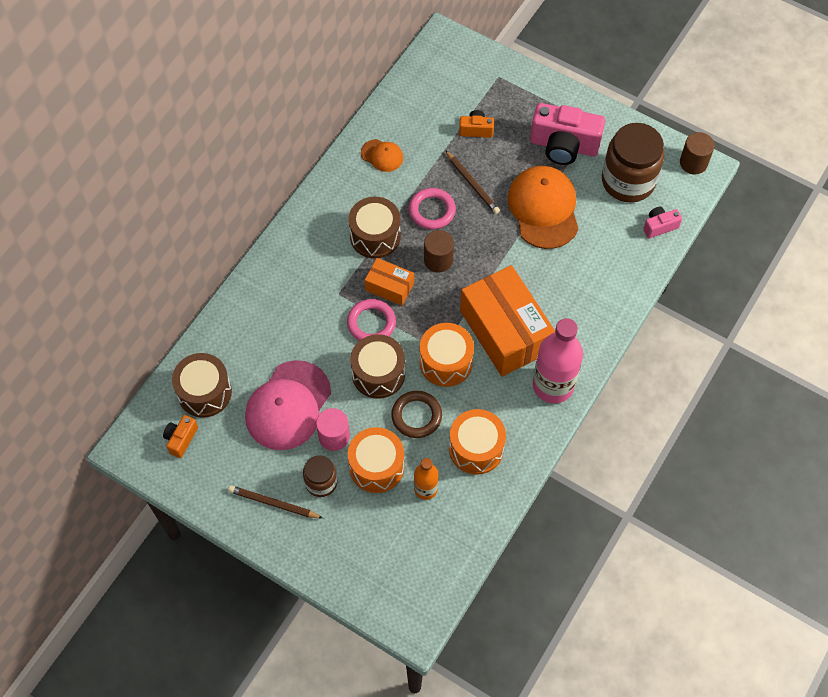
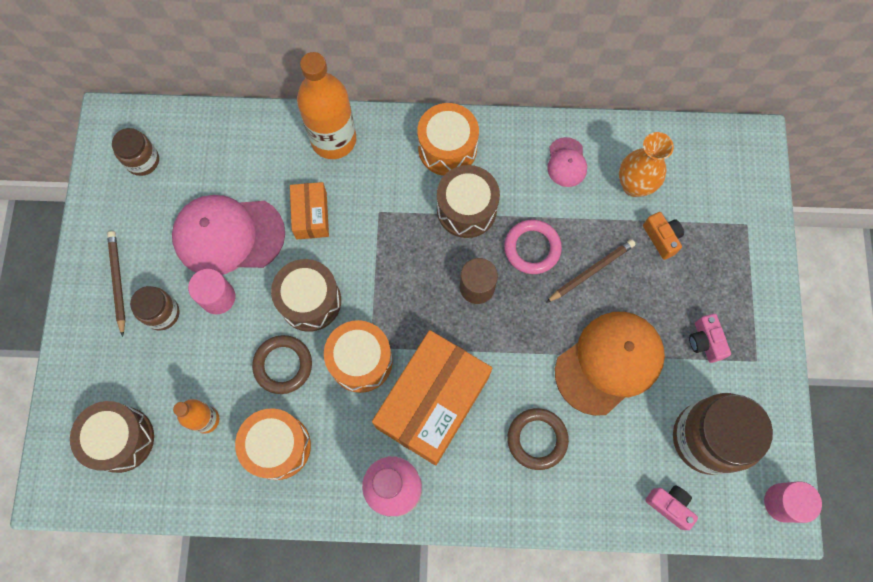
camera: 60 degrees right, 10 degrees up
(181, 439) = (143, 161): orange camera -> brown jar
(204, 392) = (202, 152): brown drum -> brown drum (121, 439)
(259, 295) = (333, 140): none -> orange bottle
(371, 323) = (363, 262): pink ring -> none
(376, 466) = (206, 357): orange drum -> orange drum (447, 148)
(382, 155) = (566, 162): orange cap -> pink cap
(389, 287) = (415, 256): orange box -> orange box (311, 215)
(427, 125) = (634, 185): none -> orange vase
(472, 184) = (591, 271): brown pencil -> brown pencil turned 150 degrees counterclockwise
(563, 146) = (705, 341): pink camera -> pink camera, size x0.49
(570, 280) = (537, 439): none -> brown ring
(693, 163) = (782, 502): brown cylinder -> pink cylinder

